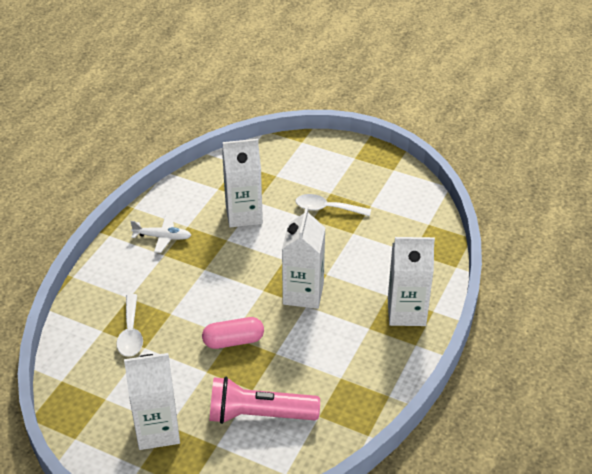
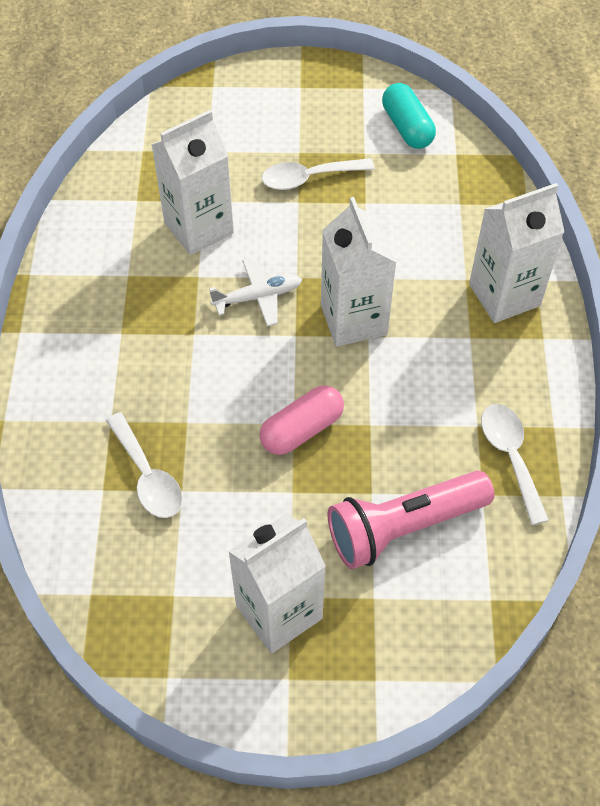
camera: 25 degrees left, 15 degrees up
(162, 237) = (101, 306): white plane -> white plane (257, 297)
(350, 402) = (510, 457): none -> white spoon
(406, 200) = (407, 127): none -> turquoise capsule

